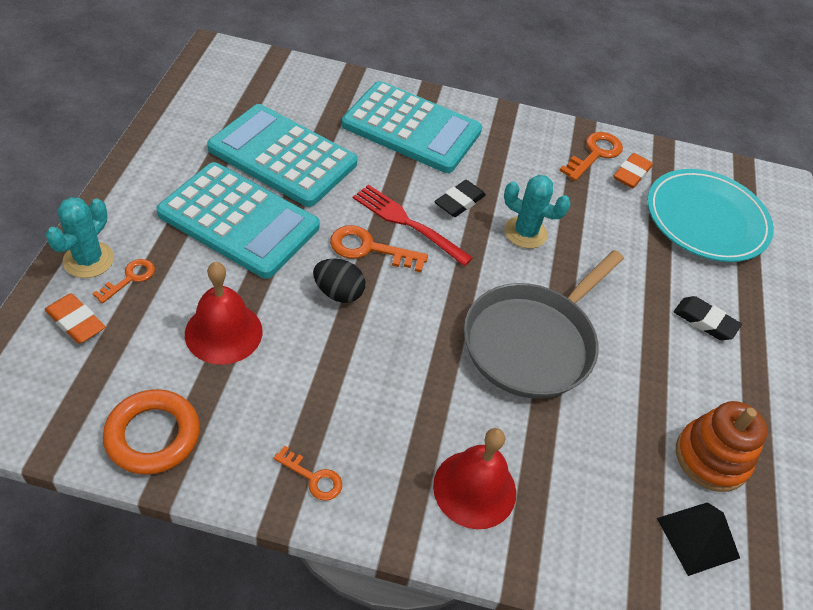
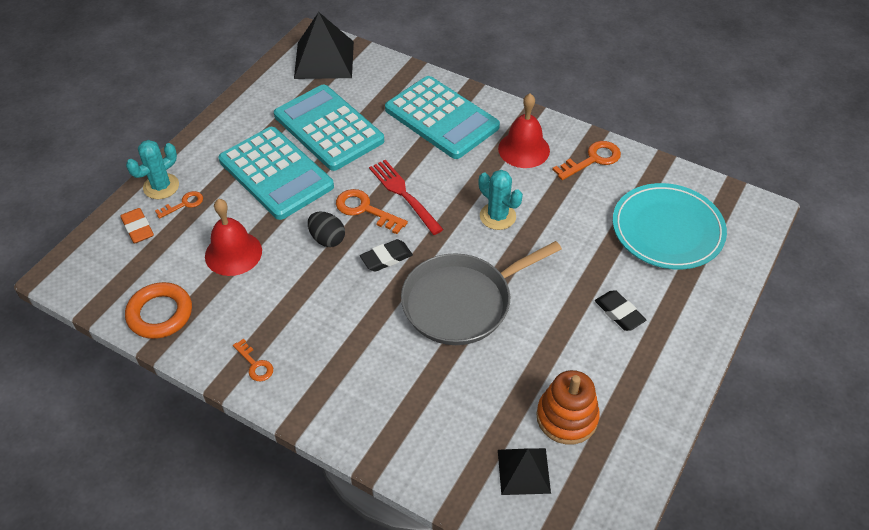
camera: 25 degrees right, 0 degrees up
(243, 76) = (324, 60): none -> black pyramid
(459, 202) = (454, 183): black eraser -> black eraser (386, 258)
(474, 489) = (366, 397): red bell -> red bell (524, 149)
(631, 174) = (617, 181): orange eraser -> none

